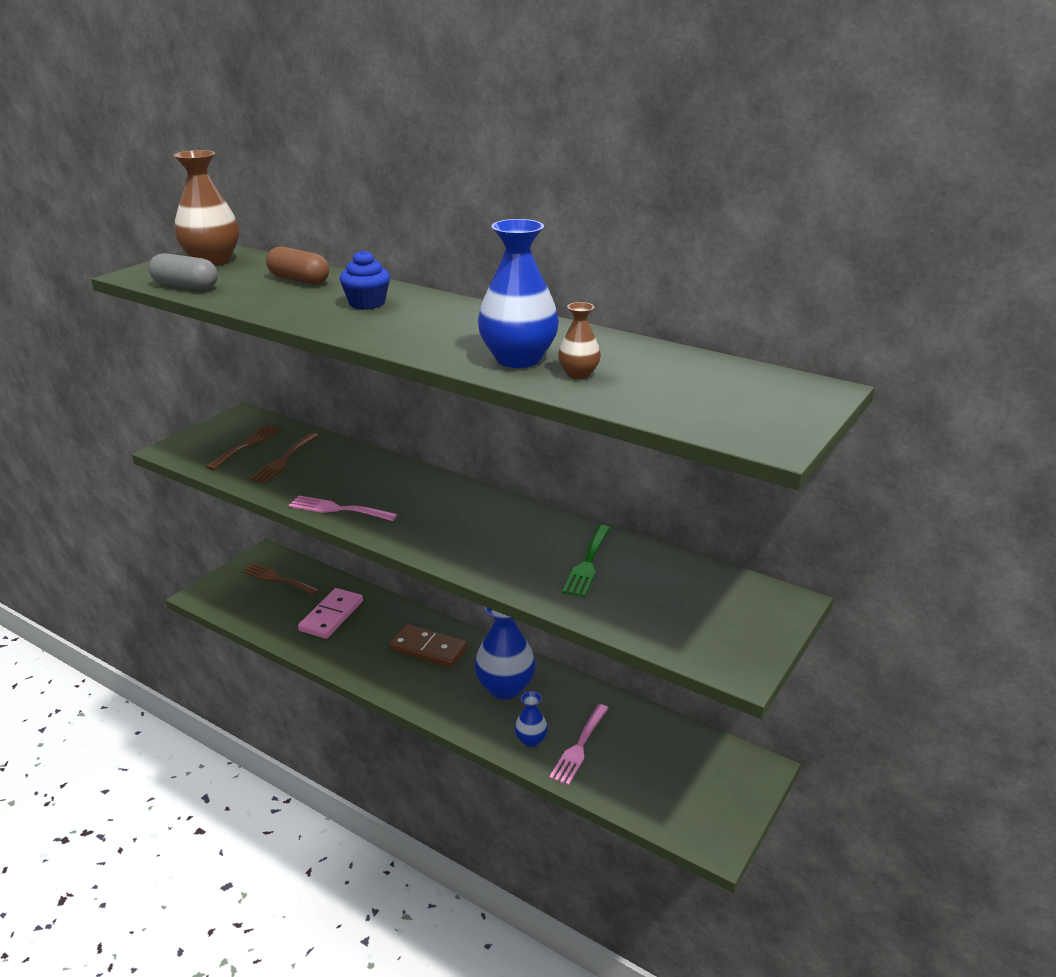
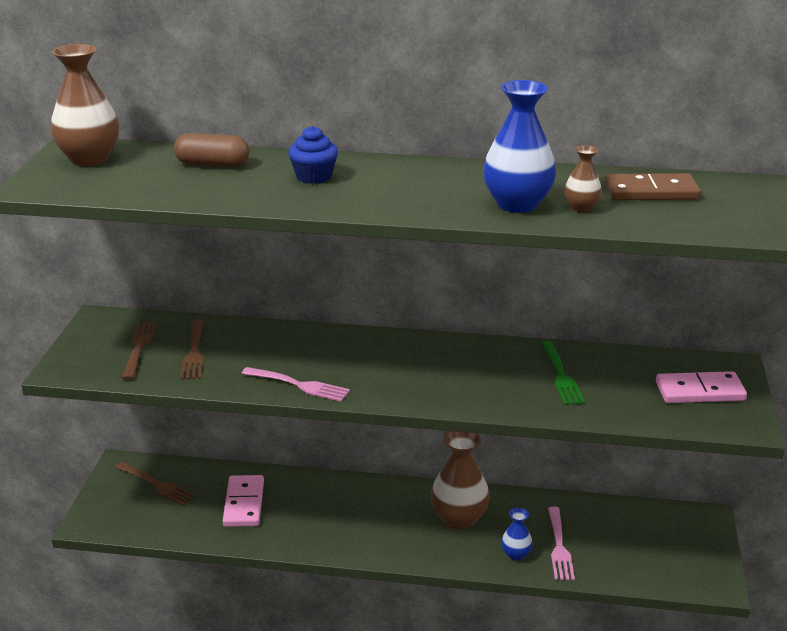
camera: 25 degrees left, 0 degrees up
(185, 286) = (107, 191): grey capsule -> none
(278, 579) = (157, 485): brown fork -> brown fork turned 150 degrees counterclockwise
(338, 509) = (299, 385): pink fork -> pink fork turned 150 degrees counterclockwise
(428, 649) = (363, 506): brown domino -> brown domino (651, 192)
(505, 688) = (459, 518): blue vase -> brown vase
(722, 618) = (699, 391): none -> pink domino

